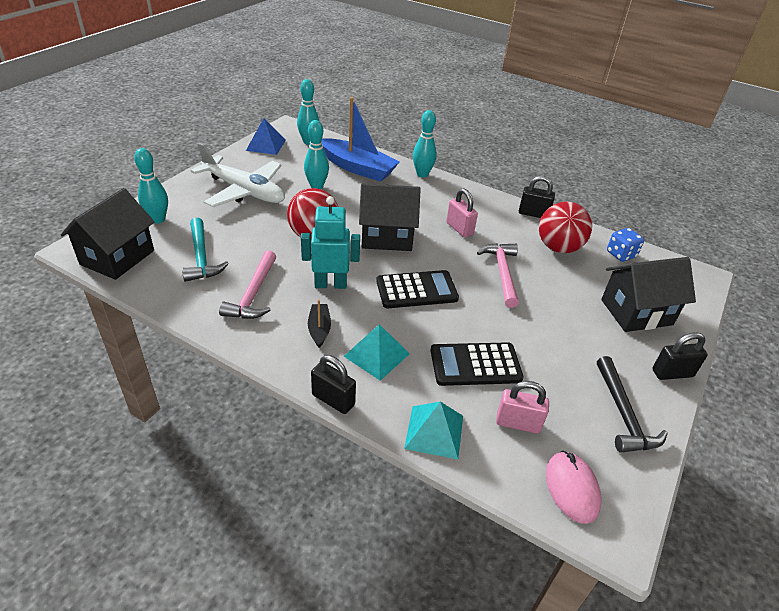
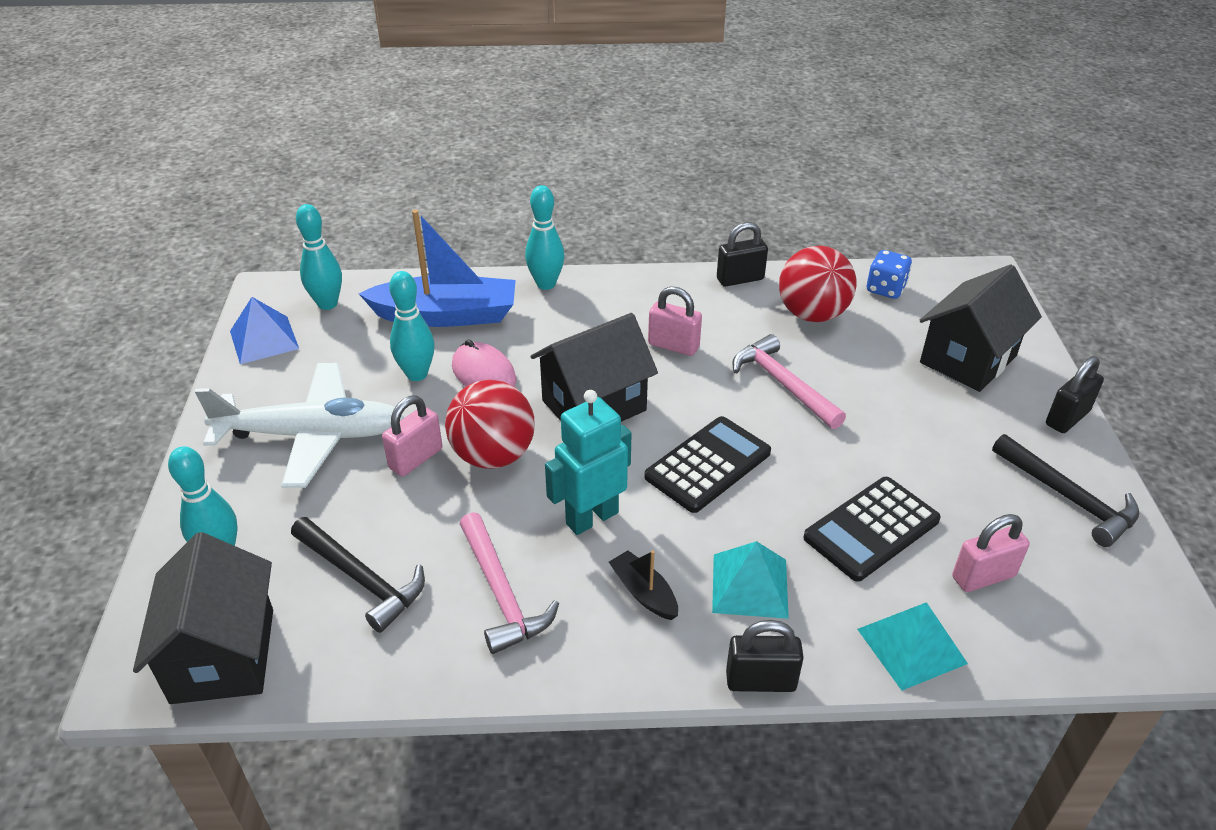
camera: 30 degrees left, 0 degrees up
(201, 257) = (361, 579): turquoise hammer -> black hammer
(277, 220) = (416, 458): none -> pink padlock
(571, 488) = (1102, 621): pink mouse -> pink mouse (483, 373)

